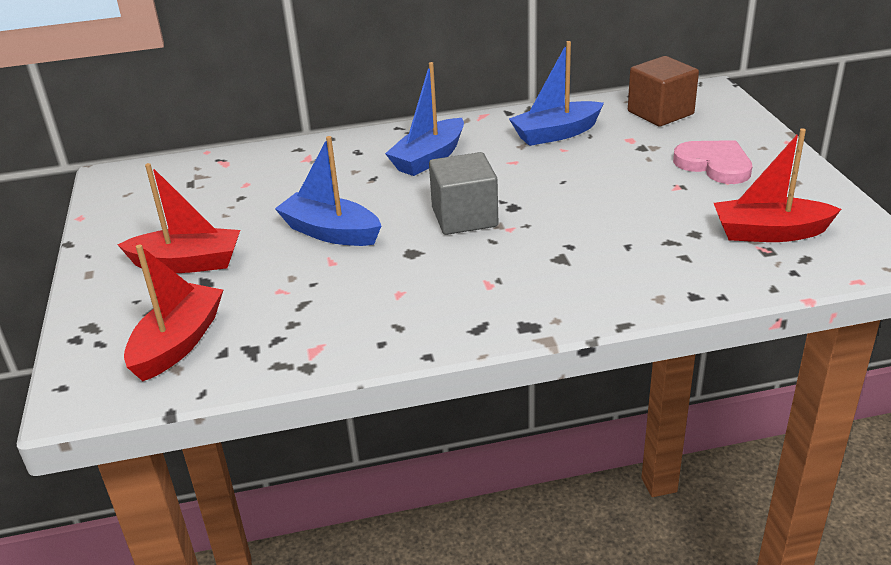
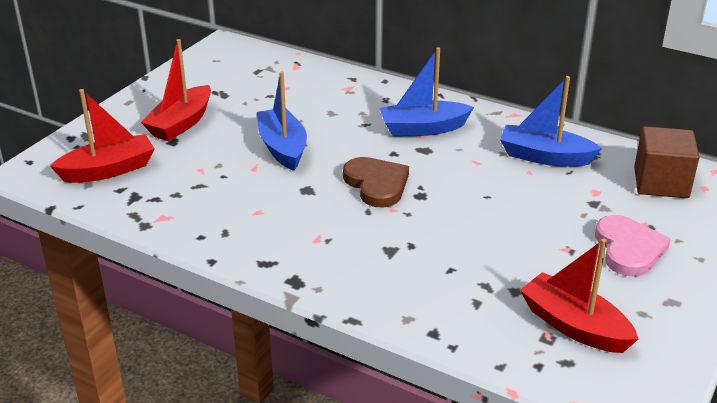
camera: 40 degrees right, 0 degrees up
(187, 263) = (181, 123): red boat -> red boat turned 75 degrees clockwise
(464, 217) = (376, 184): grey cube -> brown heart

